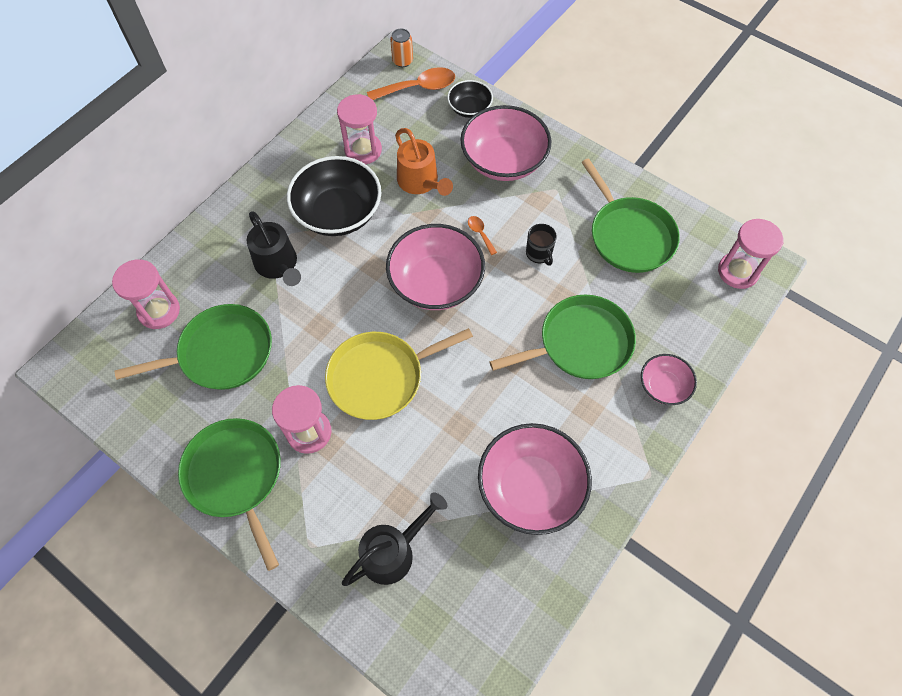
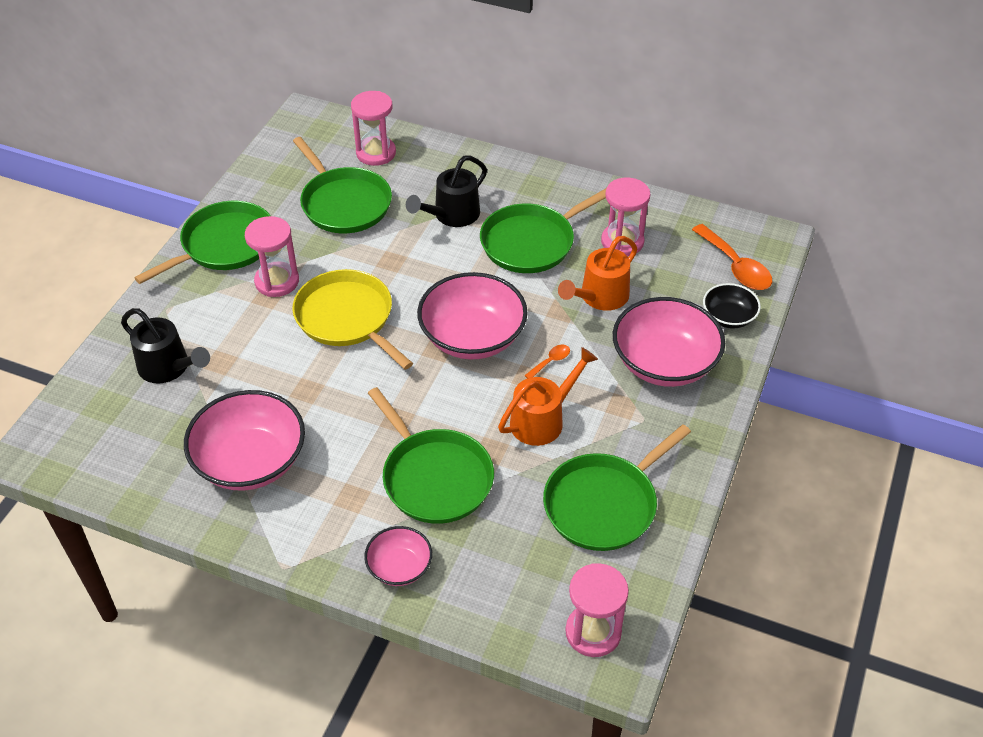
camera: 75 degrees right, 15 degrees down
(338, 213) = (531, 242): black bowl -> green pan
(402, 61) = (769, 244): orange can -> none
(539, 254) = (543, 419): black mug -> orange watering can

